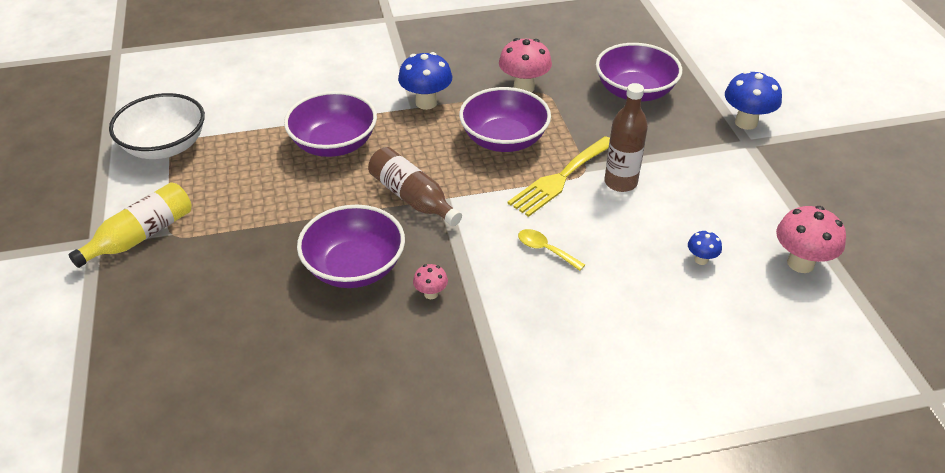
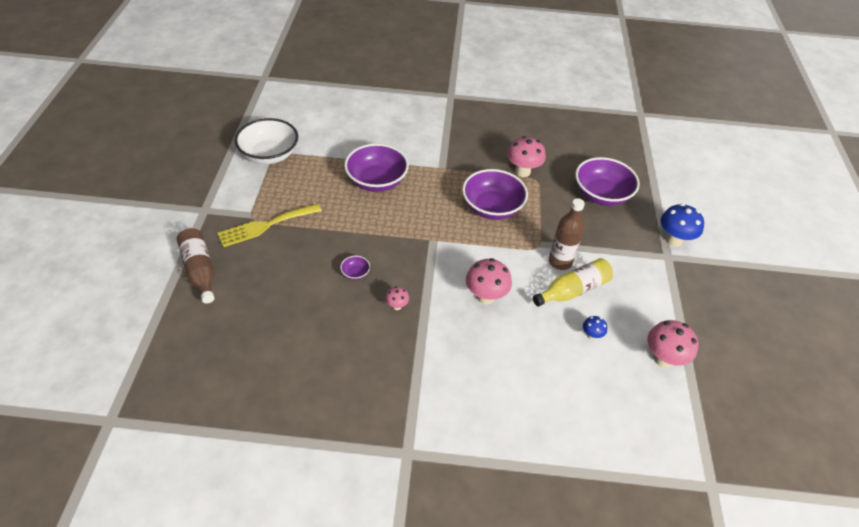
camera: 15 degrees right, 5 degrees up
(141, 236) = (233, 214): yellow bottle -> yellow bottle (573, 290)
(354, 267) = (355, 273): purple bowl -> purple bowl, size x0.41
(412, 197) = (412, 234): brown bottle -> brown bottle (200, 270)
(426, 103) = (450, 166): blue mushroom -> none
(545, 250) = (485, 297): yellow spoon -> pink mushroom
(560, 178) = (519, 247): yellow fork -> yellow fork (265, 226)

